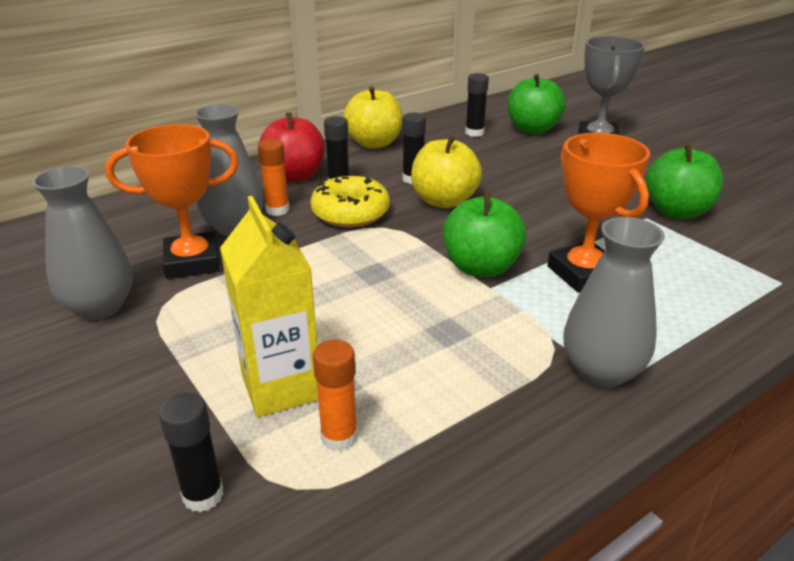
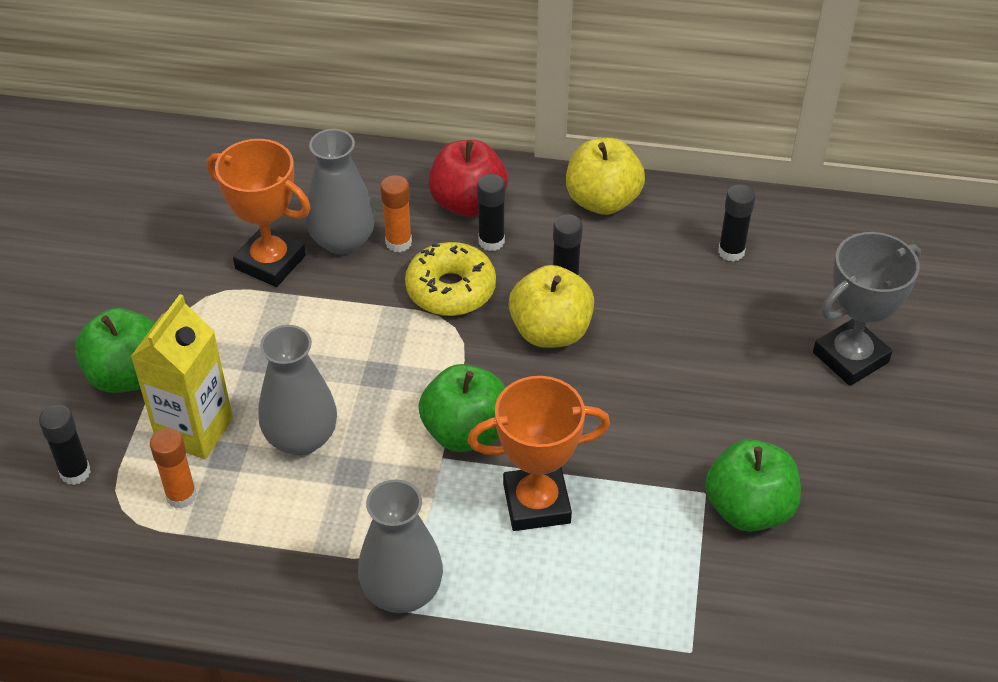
camera: 45 degrees right, 15 degrees up
(100, 307) = (169, 268): grey vase -> grey vase (301, 438)
(532, 129) = (806, 289): green apple -> green apple (128, 375)
(583, 273) = (536, 503): orange trophy -> orange trophy turned 60 degrees clockwise

